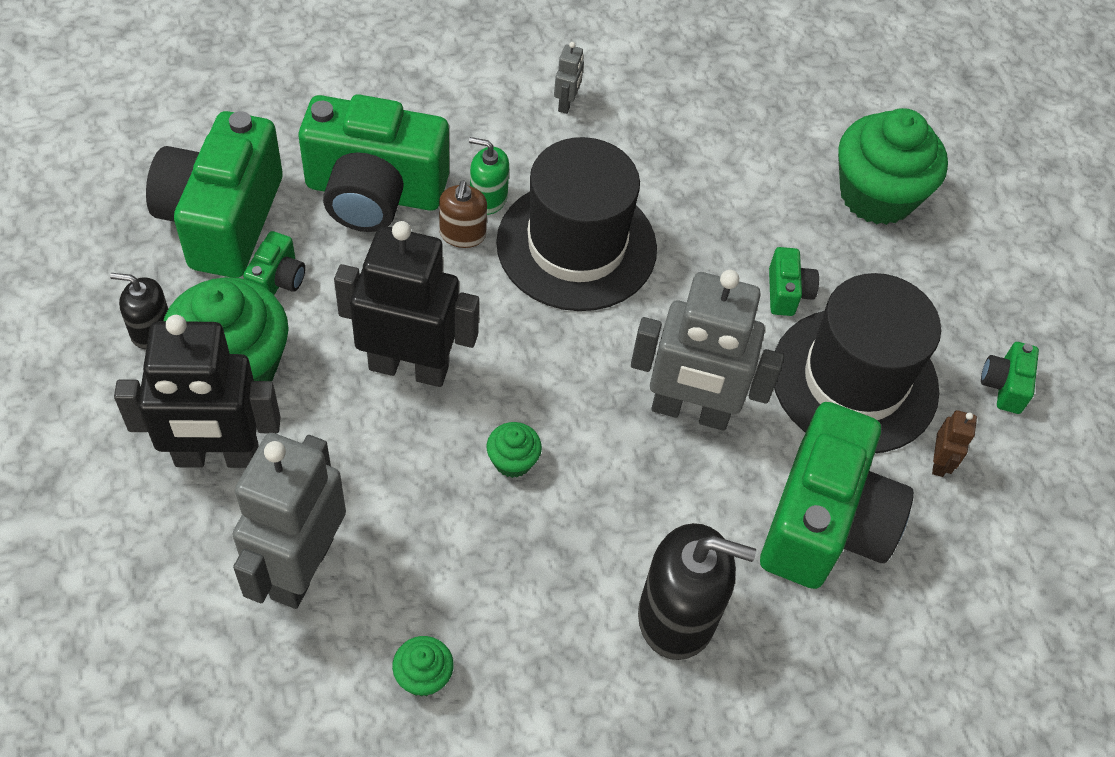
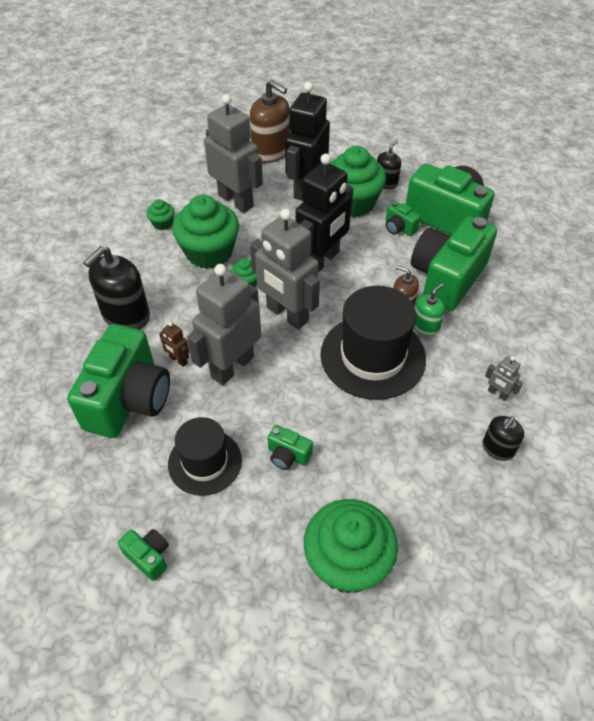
camera: 120 degrees right, 5 degrees down
(109, 567) = (271, 152): none -> brown soap dispenser
(467, 551) = (209, 252): none -> green cupcake
(553, 376) = (287, 314): none -> grey robot
(649, 91) = (498, 448): none -> black soap dispenser
(824, 522) = (128, 399): green camera -> green camera turned 120 degrees counterclockwise
(854, 380) = (205, 462): black hat -> black hat, size x0.63
(939, 462) = (123, 481): brown robot -> brown robot (178, 360)

